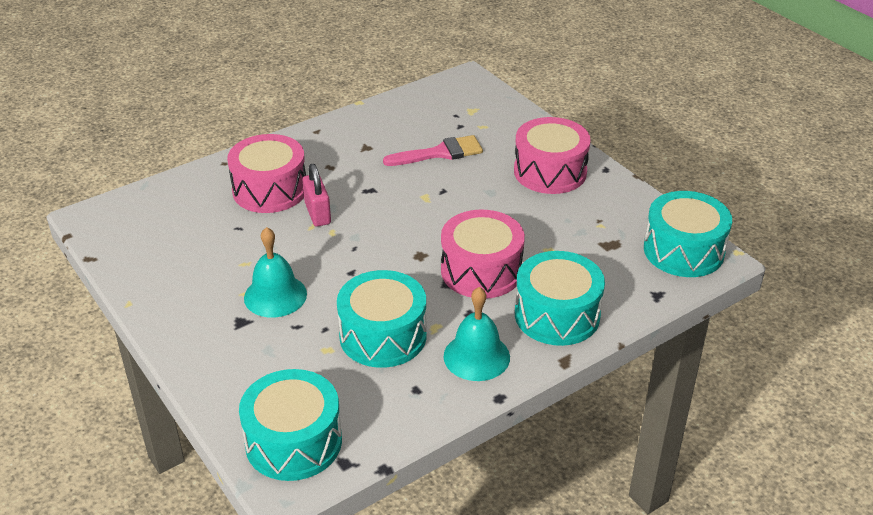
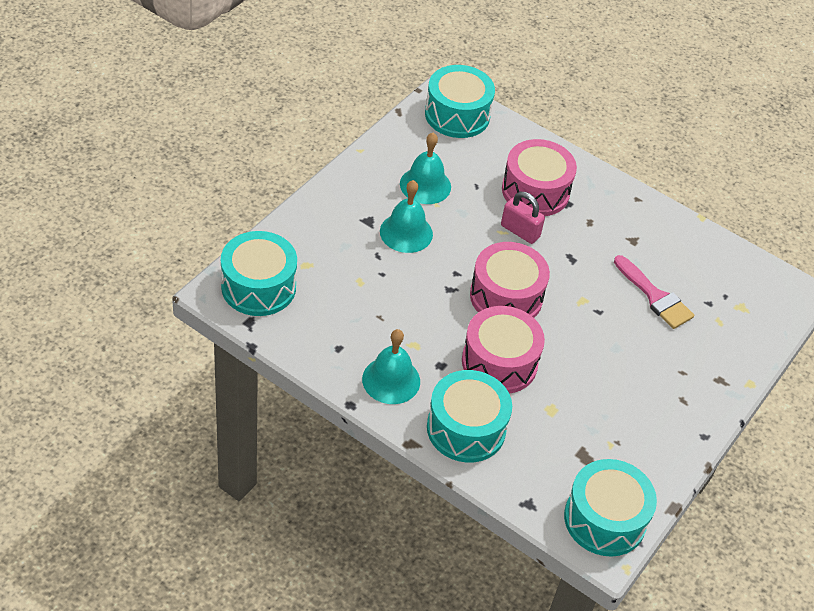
camera: 65 degrees right, 10 degrees up
(215, 264) = (425, 185): none -> turquoise bell
(317, 214) = (520, 231): pink padlock -> pink padlock turned 75 degrees clockwise
(383, 336) = (389, 312): turquoise drum -> turquoise drum (457, 115)
(550, 172) = (673, 389): pink drum -> pink drum (506, 296)

